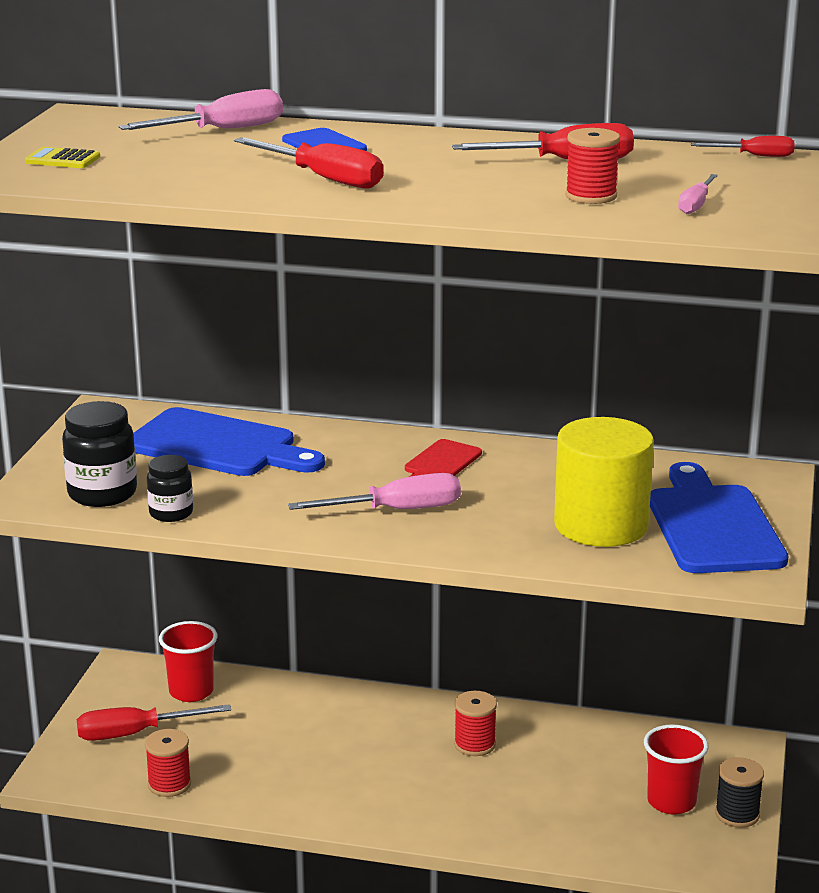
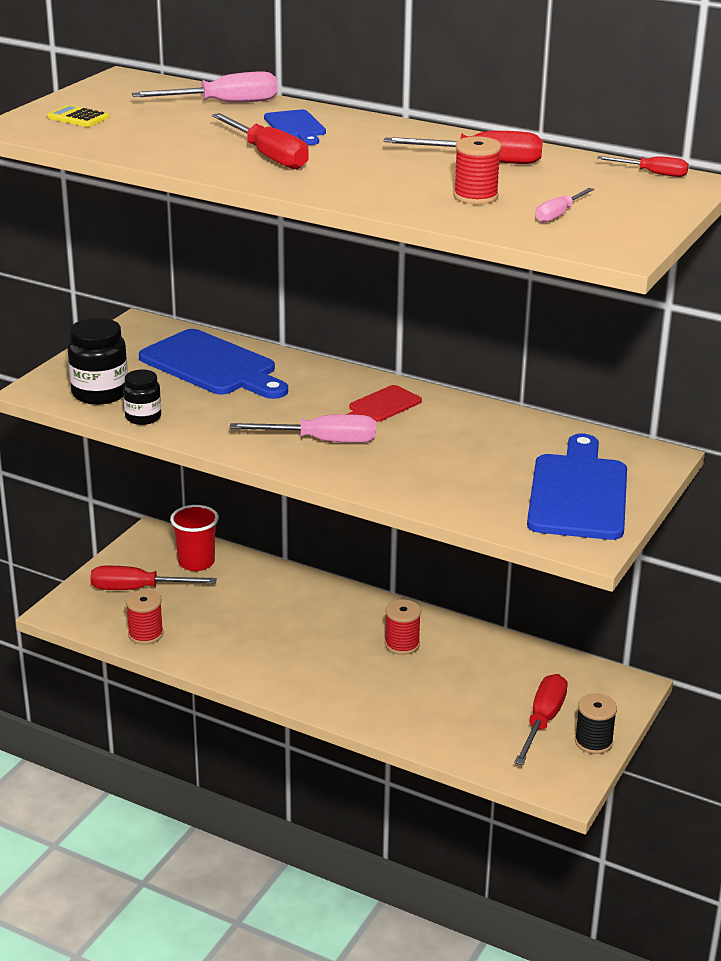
camera: 15 degrees right, 5 degrees up
(601, 525) = (483, 479): yellow cylinder -> none
(671, 802) = (542, 721): red cup -> red screwdriver

